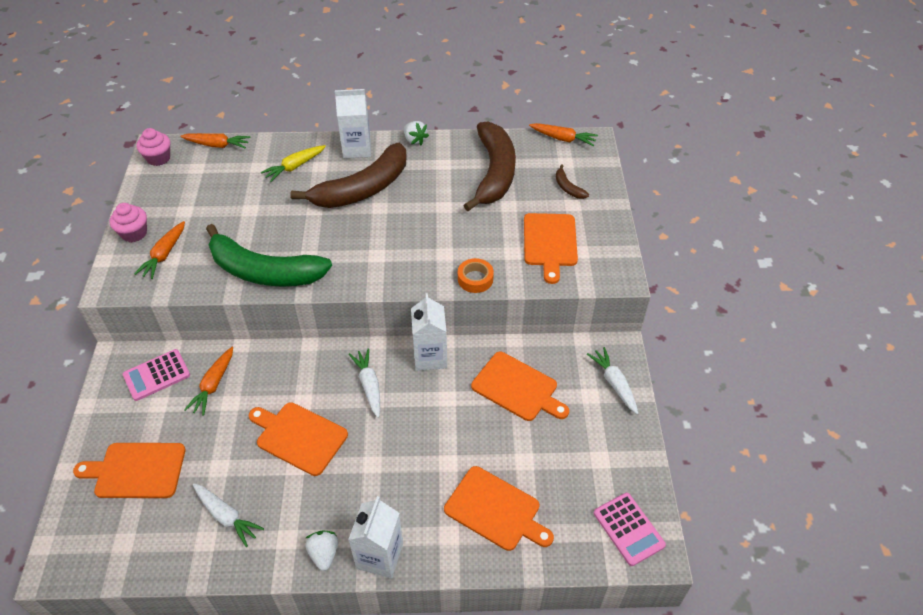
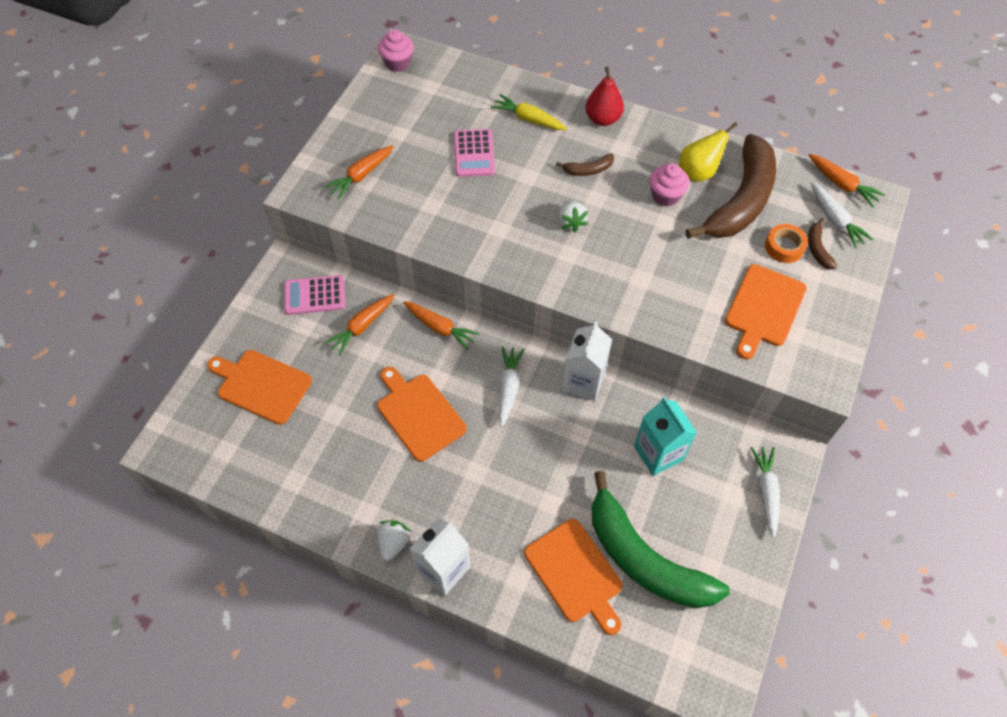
camera: 25 degrees right, 10 degrees up
(134, 233) = (342, 141): pink cupcake -> pink cupcake (665, 196)
(217, 145) = (461, 66): orange carrot -> orange carrot (440, 328)
(226, 516) = (321, 465): white carrot -> white carrot (835, 220)
(264, 271) = (449, 230): green banana -> green banana (644, 558)
(295, 167) = (528, 119): yellow carrot -> yellow carrot turned 45 degrees clockwise
(357, 149) = (602, 119): white carton -> red pear
(363, 189) = (588, 170): brown banana -> brown banana, size x0.40
(415, 140) = (670, 129): white strawberry -> white strawberry (571, 222)
(451, 163) = (698, 172): none -> yellow pear
(475, 279) = (660, 320): orange tape -> orange tape (784, 247)
(517, 388) = (658, 453): orange cutting board -> turquoise carton
(628, 529) = (703, 656): pink calculator -> pink calculator (474, 153)

